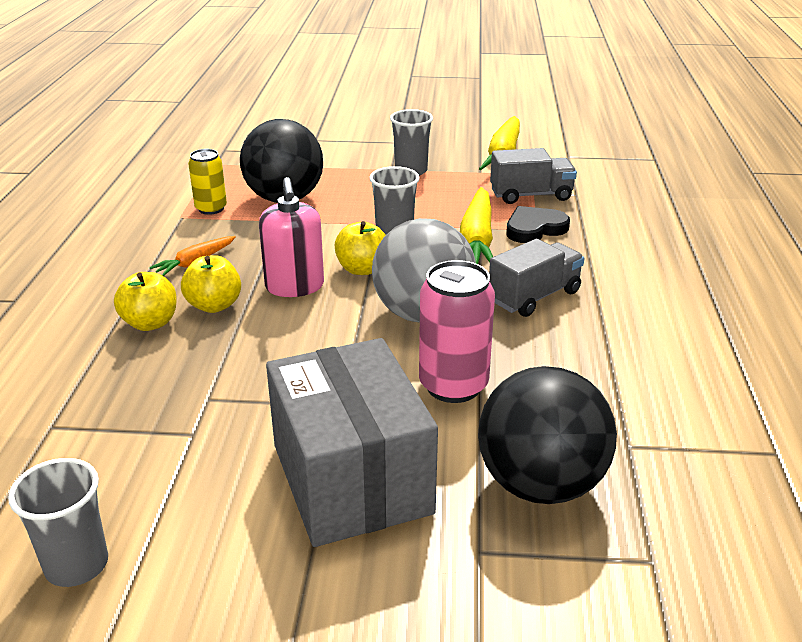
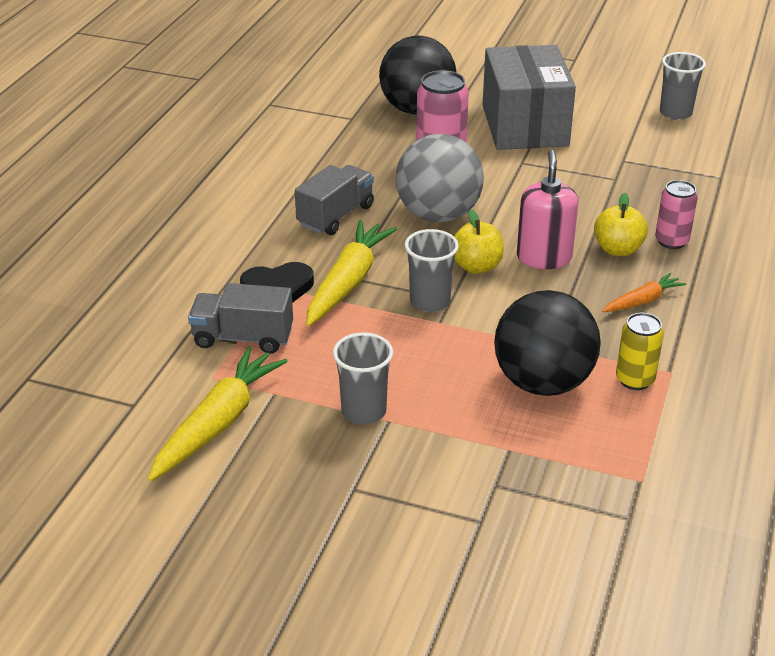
camera: 165 degrees left, 5 degrees up
(150, 323) = (671, 241): yellow apple -> pink can
(534, 297) = (336, 216): grey truck -> grey truck turned 150 degrees clockwise

